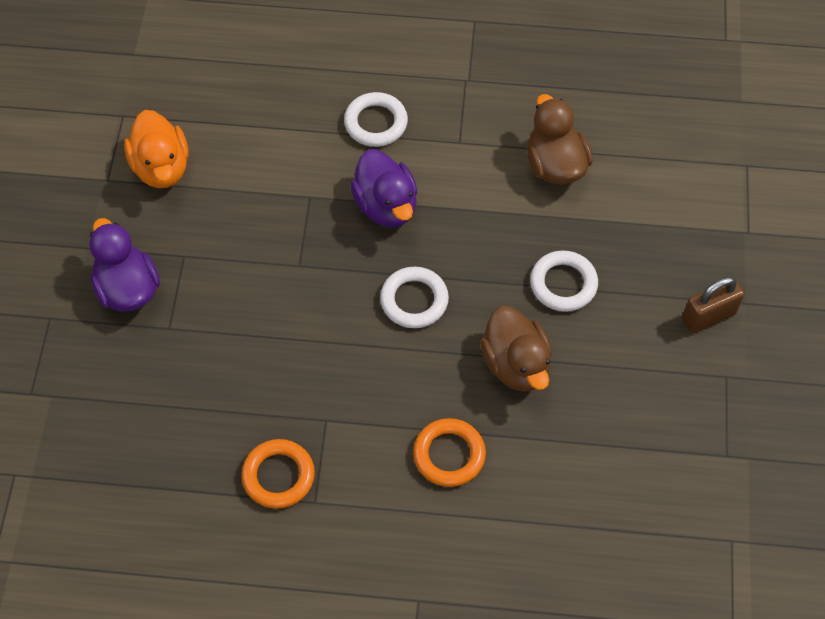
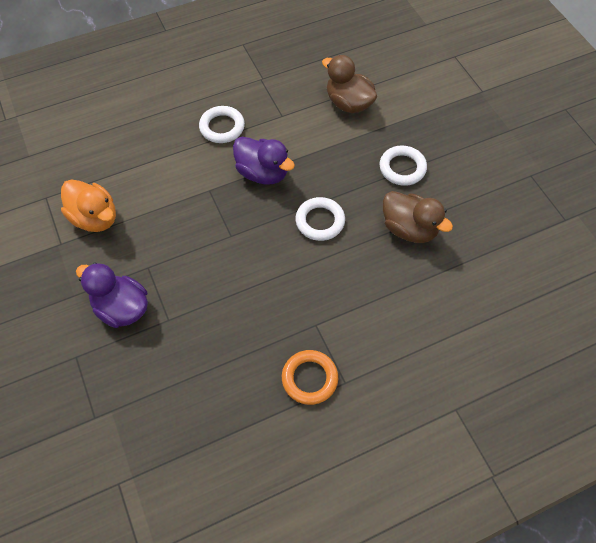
camera: 30 degrees left, 0 degrees up
(449, 455) = (408, 305): orange ring -> none
(708, 316) = (496, 147): brown padlock -> none

